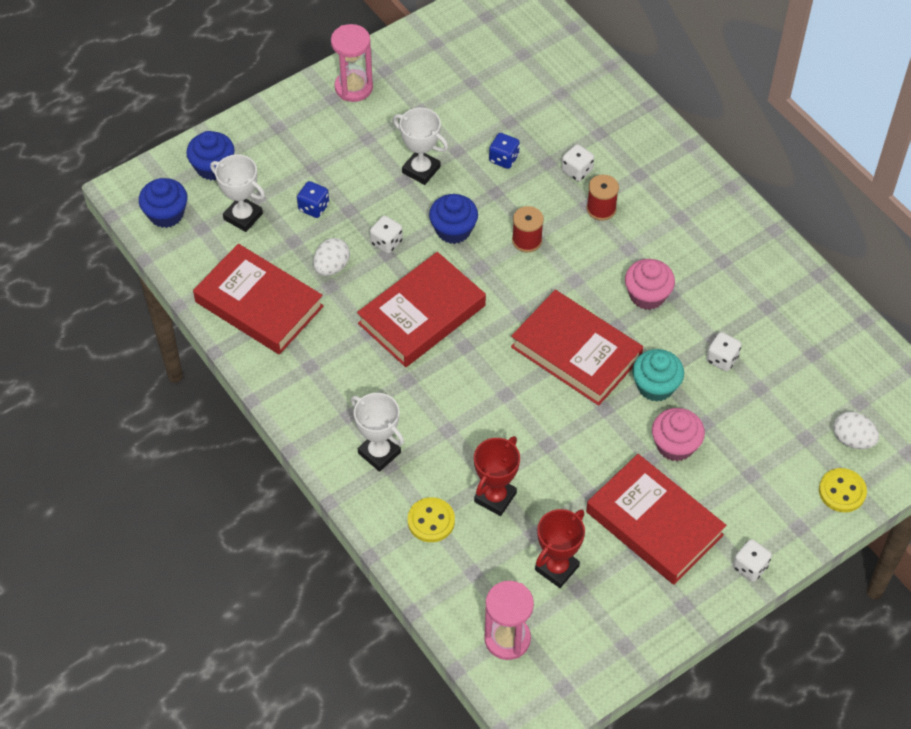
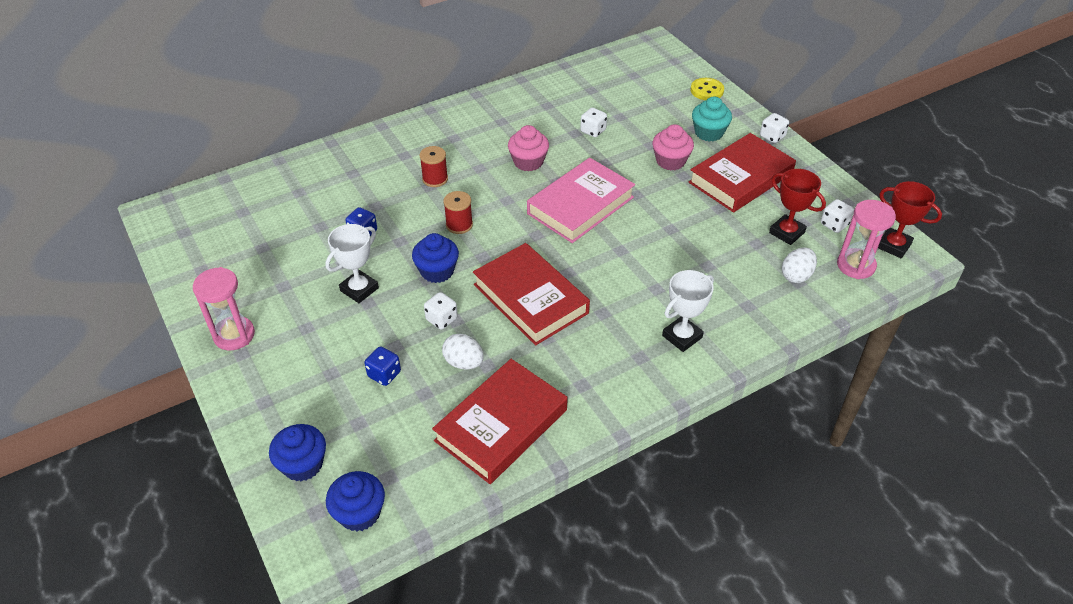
camera: 85 degrees left, 10 degrees down
(243, 216) = (381, 437): white trophy -> none
(431, 521) = (750, 305): yellow button -> none
(495, 497) = (724, 263): red trophy -> red trophy (893, 246)
(576, 352) = (580, 205): red book -> pink book
(577, 171) = (390, 189): white dice -> white dice (834, 224)
(655, 386) = (616, 166): turquoise cupcake -> turquoise cupcake (709, 133)
(852, 439) = (664, 81): white egg -> white egg (796, 275)

